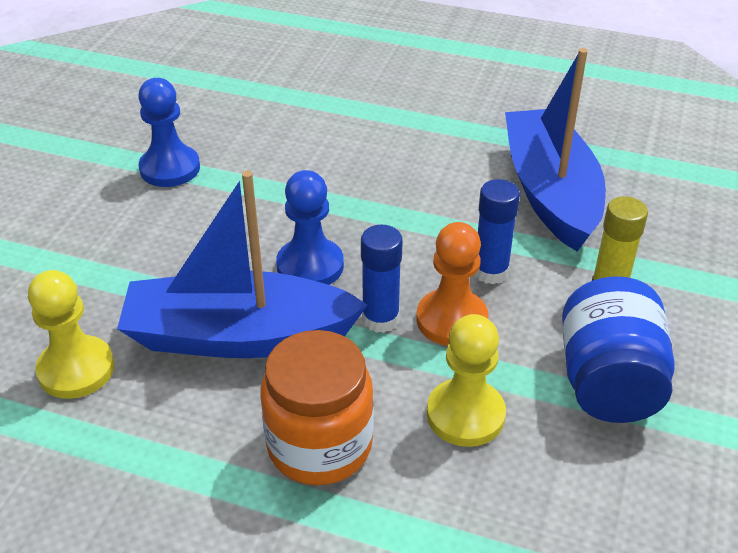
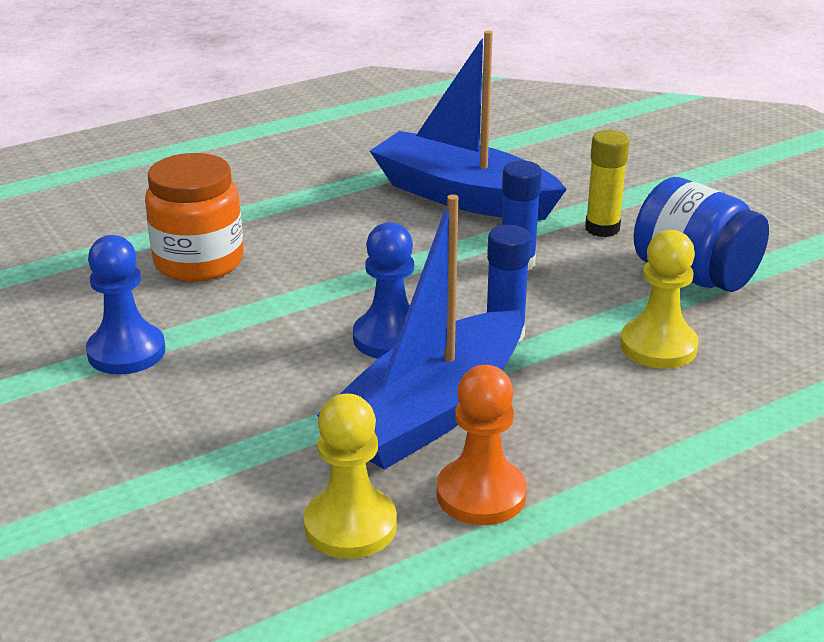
camera: 50 degrees left, 10 degrees down
(319, 445) = (614, 427): orange jar -> orange jar (199, 262)
(451, 320) = (548, 304): orange pawn -> orange pawn (481, 494)

